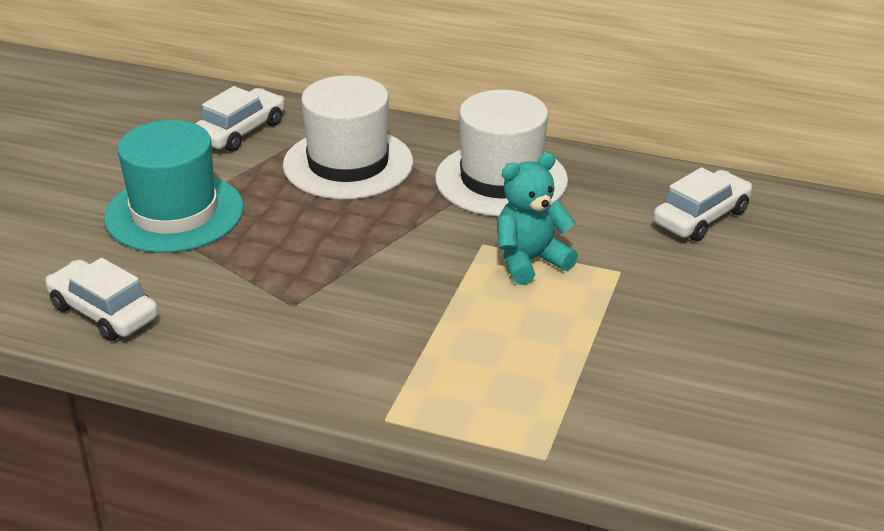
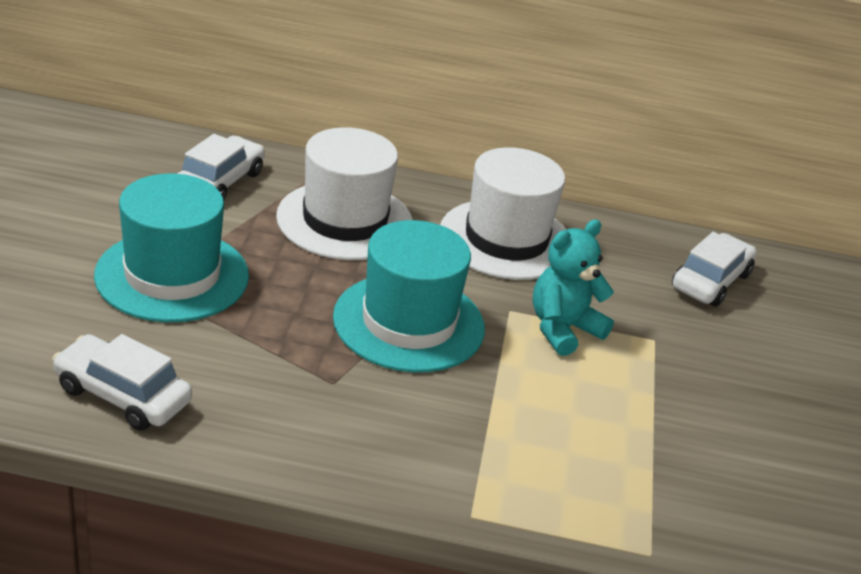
camera: 15 degrees left, 0 degrees up
(380, 254) = (409, 322): none -> turquoise hat

